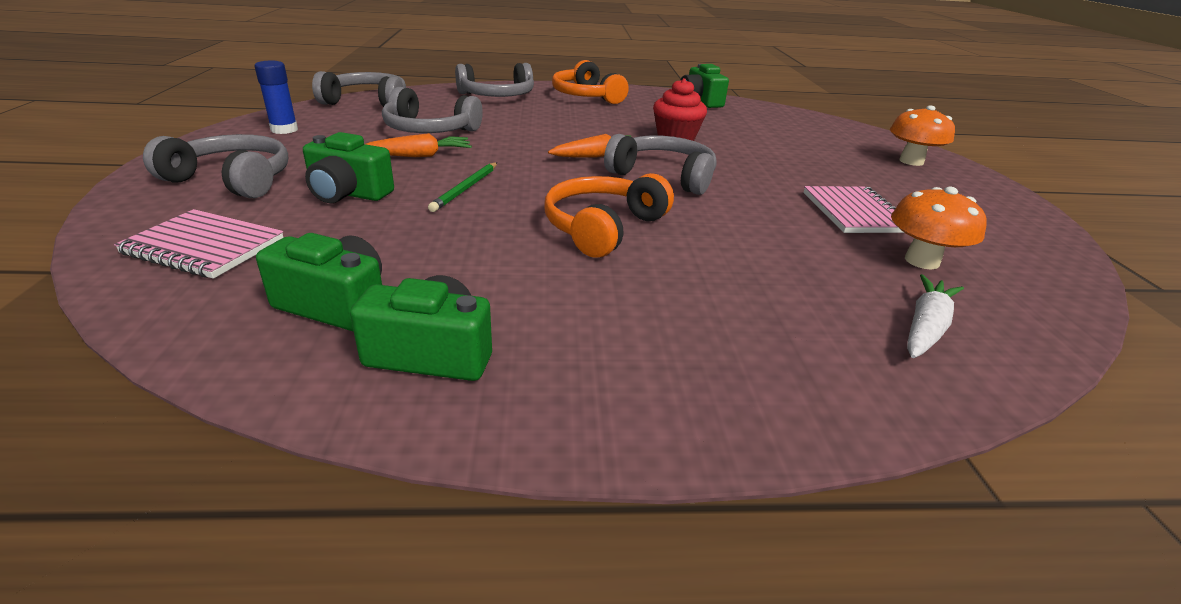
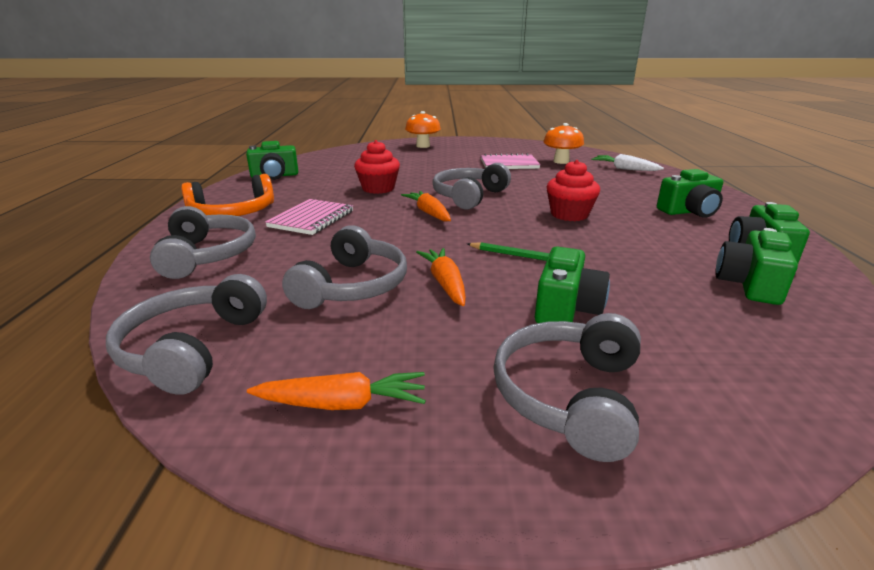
camera: 85 degrees left, 5 degrees down
(204, 247) = (737, 363): pink notebook -> pink notebook (312, 219)
(284, 130) = (342, 404): blue glue stick -> orange carrot
(603, 227) = (569, 214): orange headphones -> red cupcake
(637, 337) = (689, 211): none -> green camera

